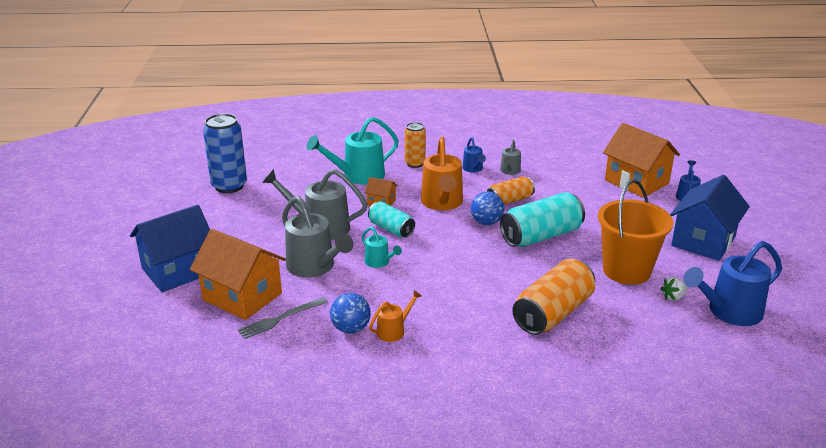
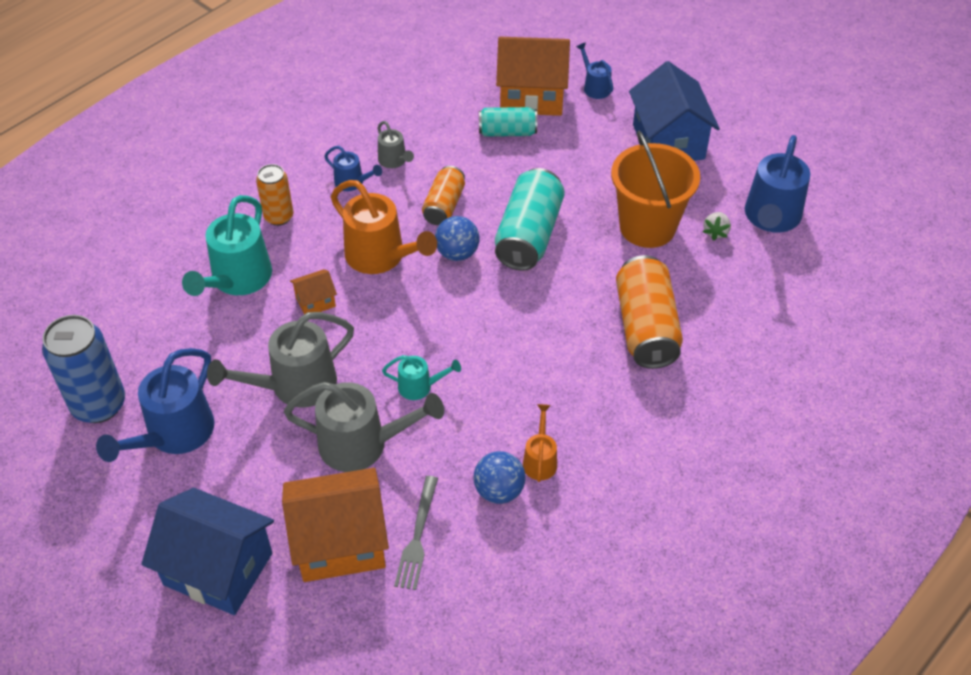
camera: 45 degrees left, 20 degrees up
(178, 270) = (218, 569): blue house -> blue house turned 75 degrees counterclockwise
(240, 213) = (173, 435): none -> blue watering can
(391, 229) = (374, 332): turquoise can -> turquoise can (507, 132)

